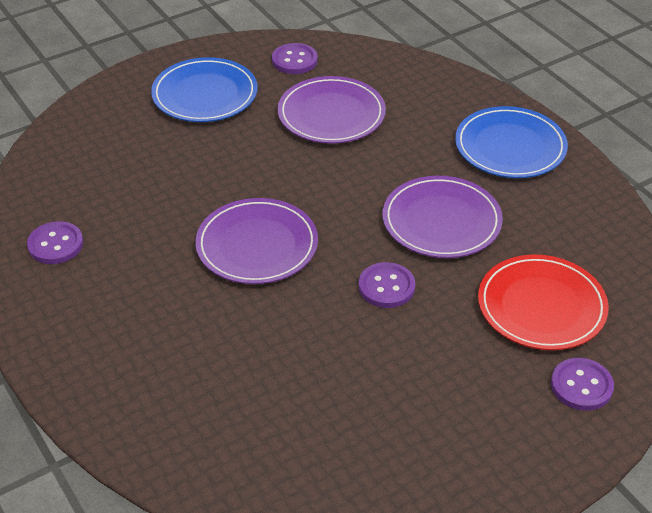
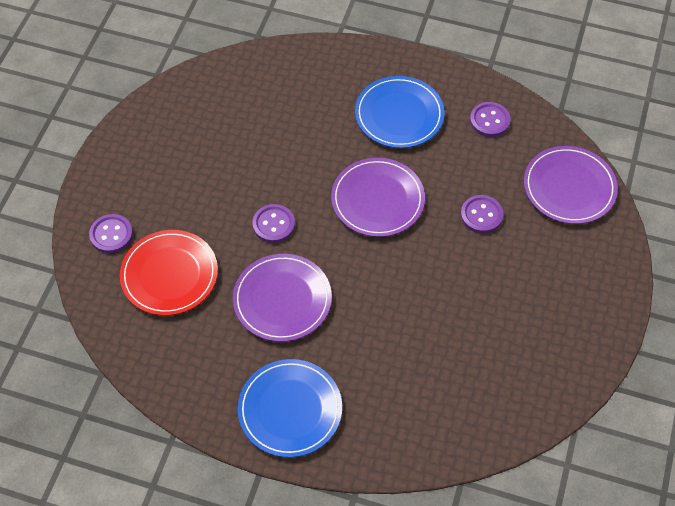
camera: 140 degrees right, 15 degrees up
(205, 94) = (553, 299): blue plate -> blue plate (399, 115)
(294, 60) = (534, 386): purple button -> purple button (481, 215)
(331, 114) = (446, 346): purple plate -> purple plate (569, 187)

